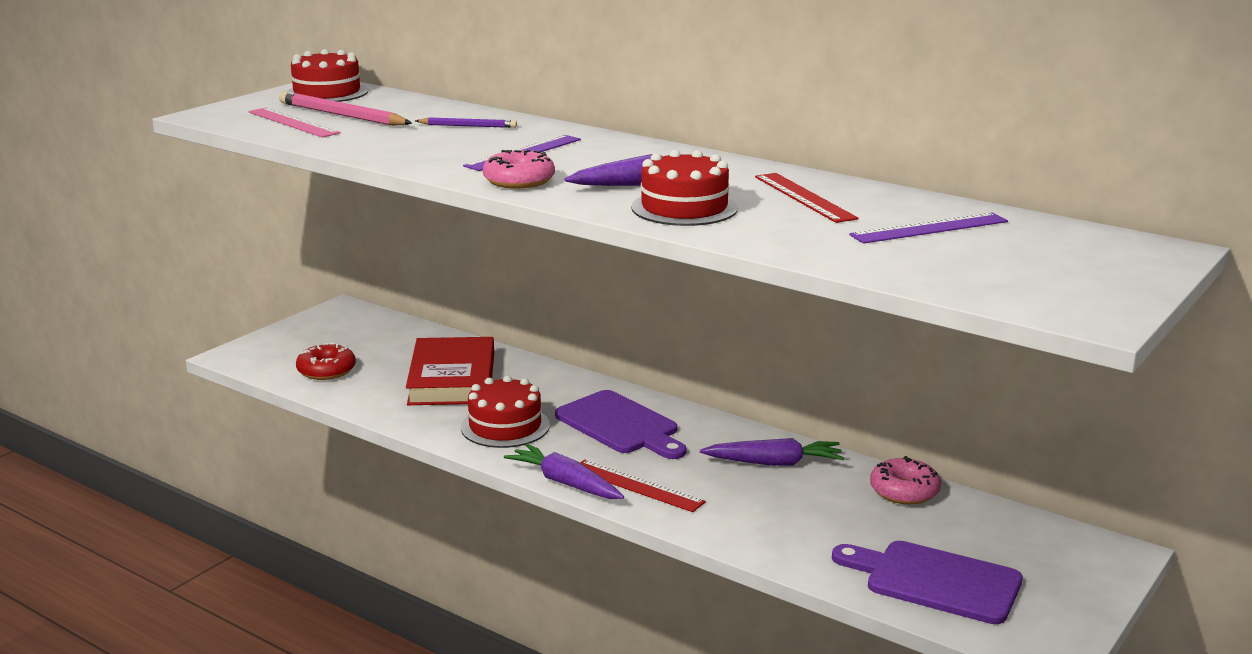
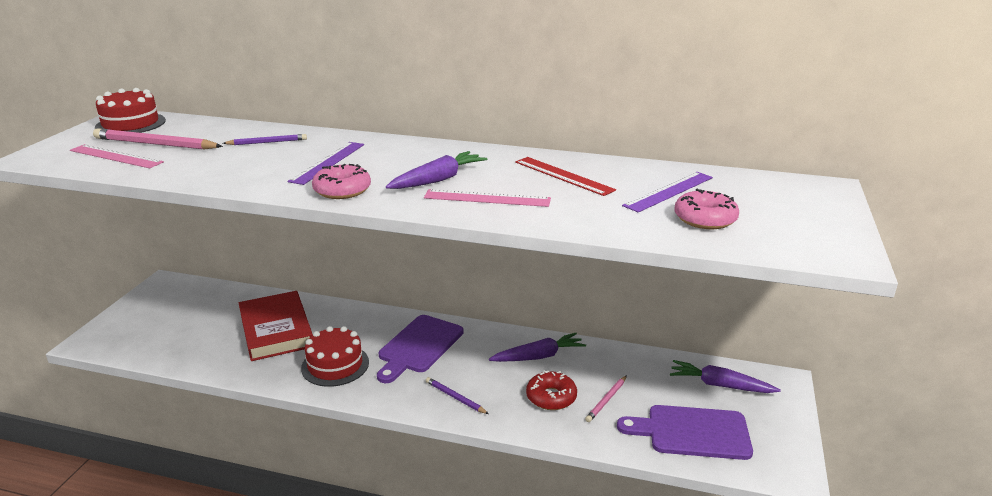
camera: 20 degrees left, 5 degrees up
(326, 370) = (172, 342): red donut -> red donut (551, 397)
(565, 483) = (403, 407): purple carrot -> purple carrot (720, 385)
(620, 425) = (419, 346): purple cutting board -> purple cutting board turned 90 degrees clockwise
(636, 485) = (455, 397): red ruler -> purple pencil
(684, 208) = (487, 198): red cake -> pink ruler
(837, 525) = (606, 400): none -> pink pencil
(904, 491) = (632, 361): pink donut -> pink donut (705, 219)

